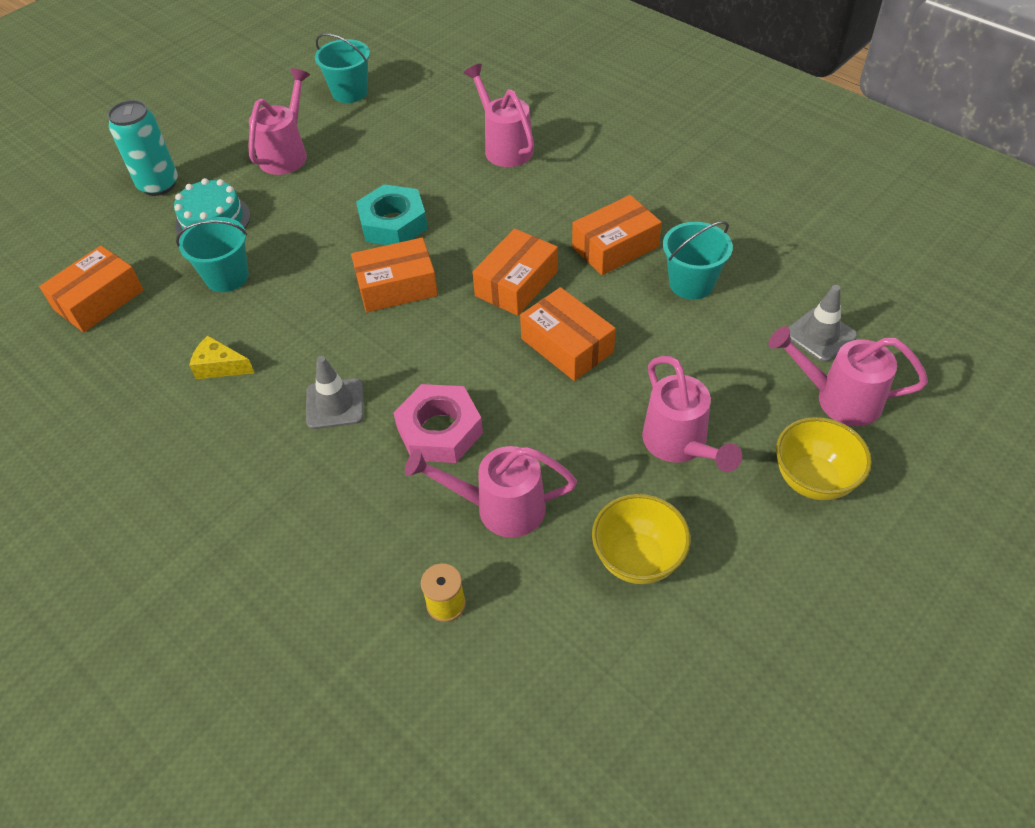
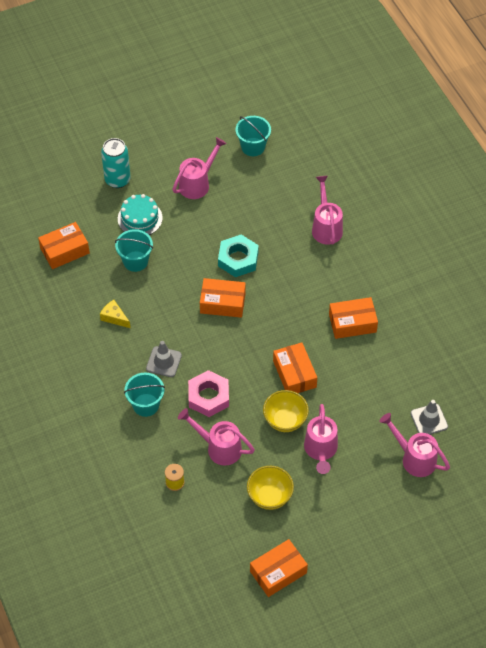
camera: 20 degrees right, 5 degrees up
(516, 283) = (287, 326): orange box -> orange box (278, 572)
(691, 283) = (380, 362): turquoise bucket -> turquoise bucket (146, 405)
(813, 480) = (373, 493): yellow bowl -> yellow bowl (285, 421)

